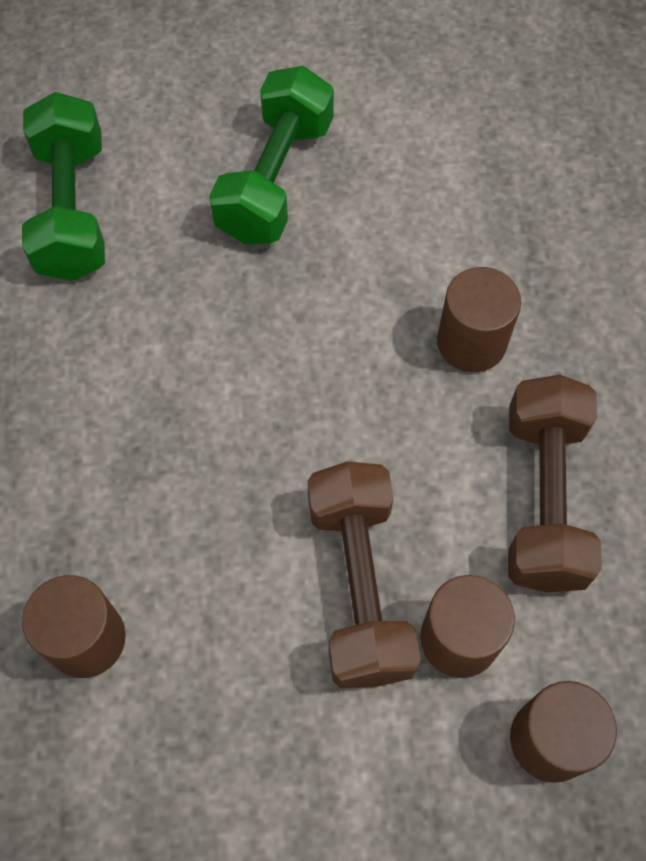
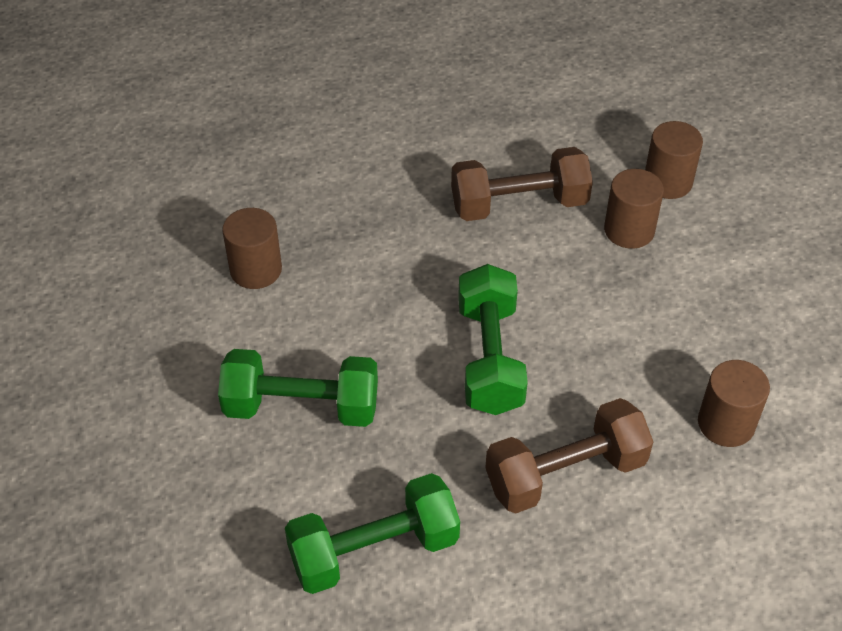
camera: 105 degrees left, 15 degrees down
(283, 385) = (490, 358): none -> green dumbbell
(360, 586) = (619, 284): brown dumbbell -> brown dumbbell (565, 473)
(471, 342) = (415, 257): brown cylinder -> brown cylinder (256, 270)

